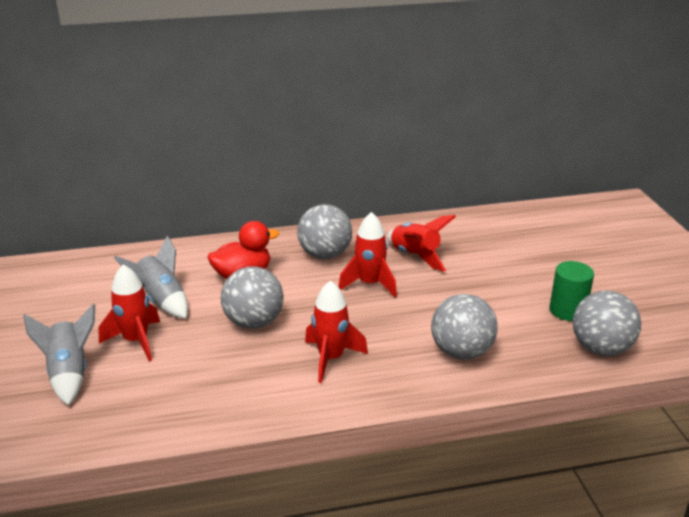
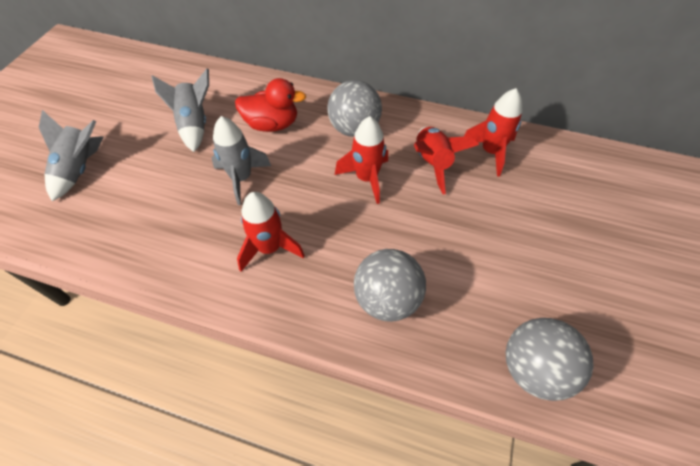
camera: 30 degrees right, 25 degrees up
(136, 341) = (146, 158): red rocket -> red rocket (490, 152)
(254, 322) = (241, 178): grey ball -> grey rocket
(567, 310) = (534, 299): green cylinder -> none

